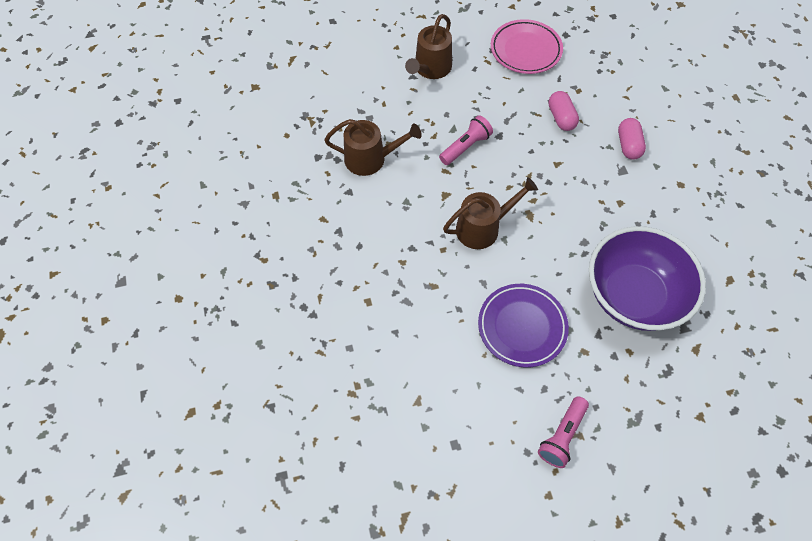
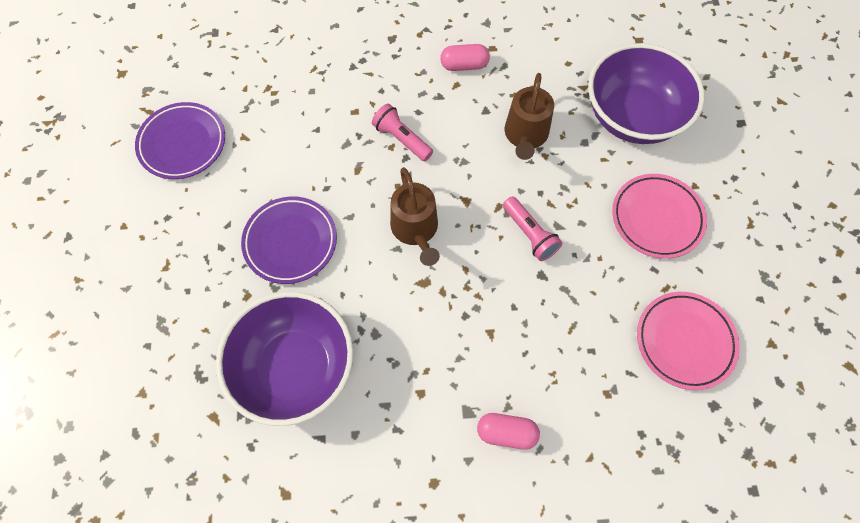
camera: 100 degrees right, 5 degrees up
(337, 87) = (632, 116): none -> purple bowl
(431, 68) = (656, 218): brown watering can -> pink plate
(438, 464) = (182, 143): none -> purple plate
(561, 118) = (562, 357): pink capsule -> pink capsule (464, 65)
(562, 436) = (170, 251): pink flashlight -> pink flashlight (402, 139)

